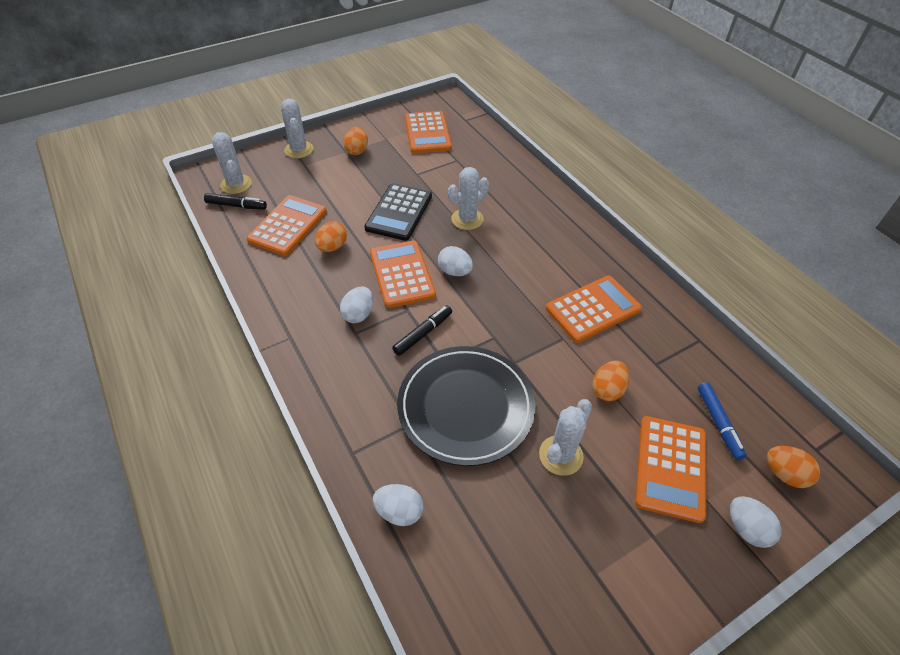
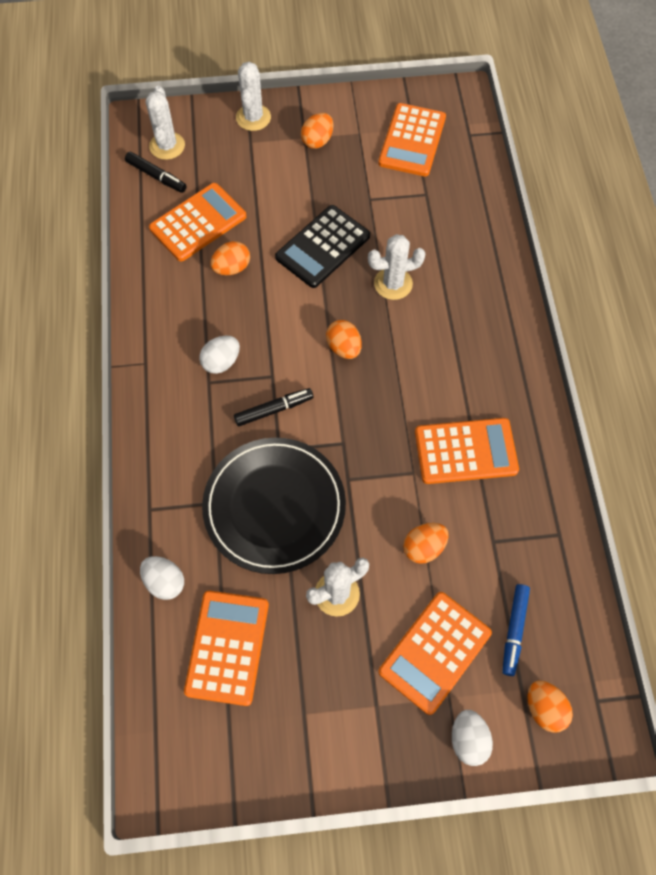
camera: 25 degrees right, 15 degrees up
(401, 274) = (287, 330): orange calculator -> orange calculator (227, 647)
(455, 271) = (344, 348): white egg -> orange egg

